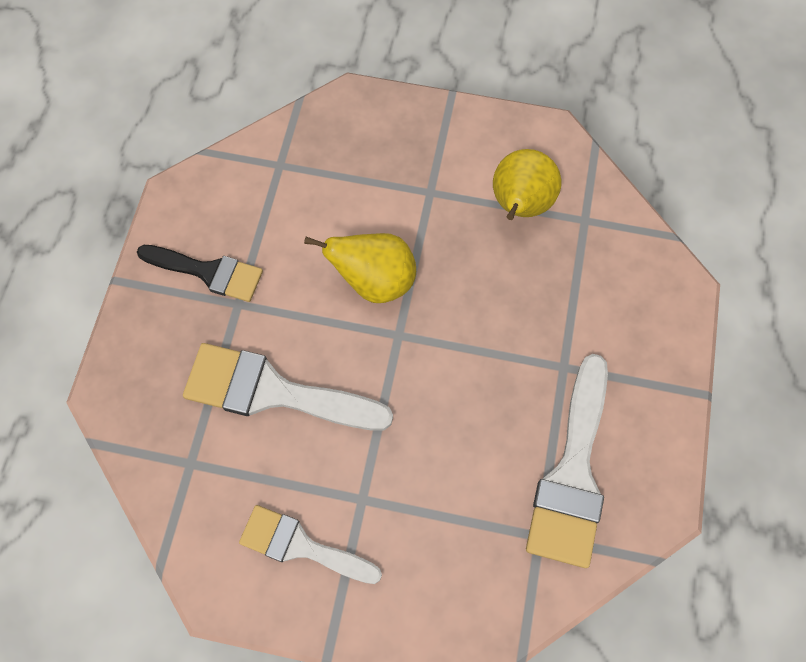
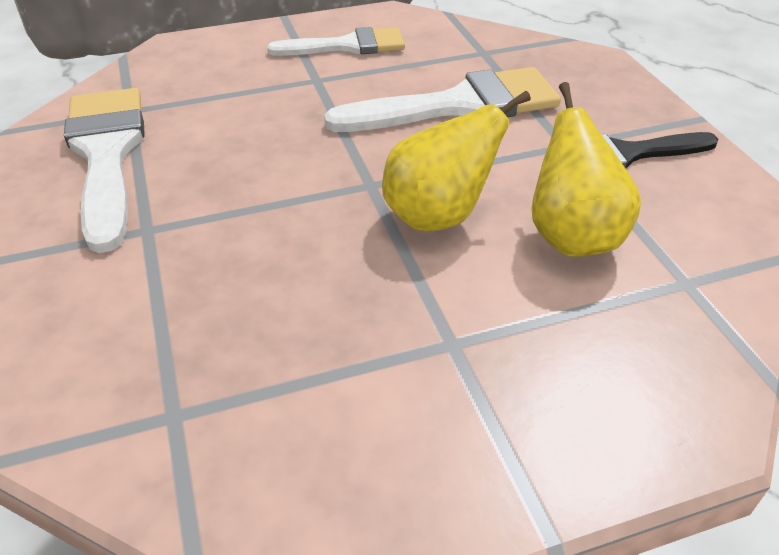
camera: 150 degrees right, 25 degrees down
(519, 205) = (297, 386): yellow pear -> yellow pear (572, 237)

